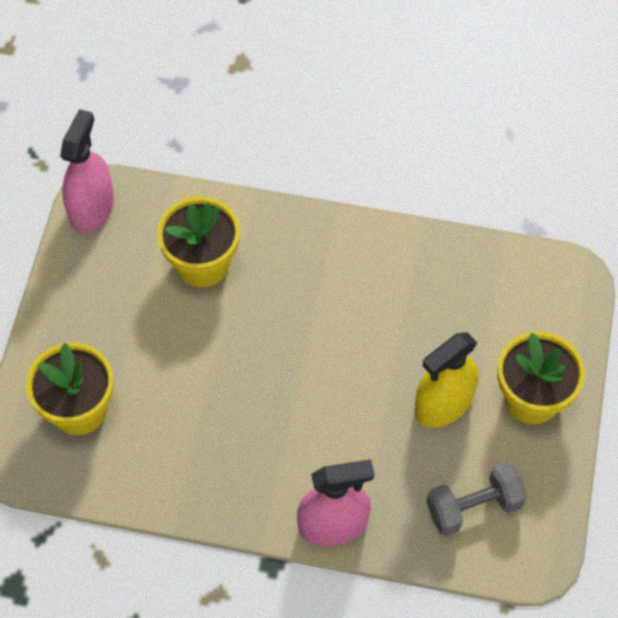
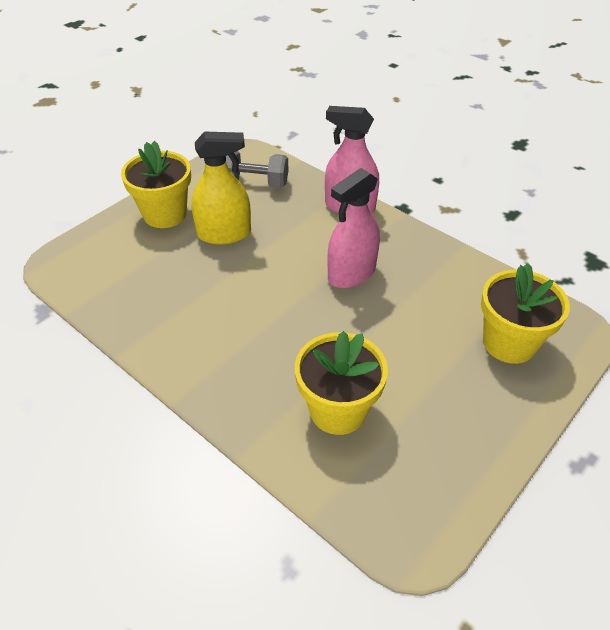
camera: 150 degrees left, 15 degrees down
(92, 209) = (426, 528): pink spray bottle -> pink spray bottle (351, 273)

